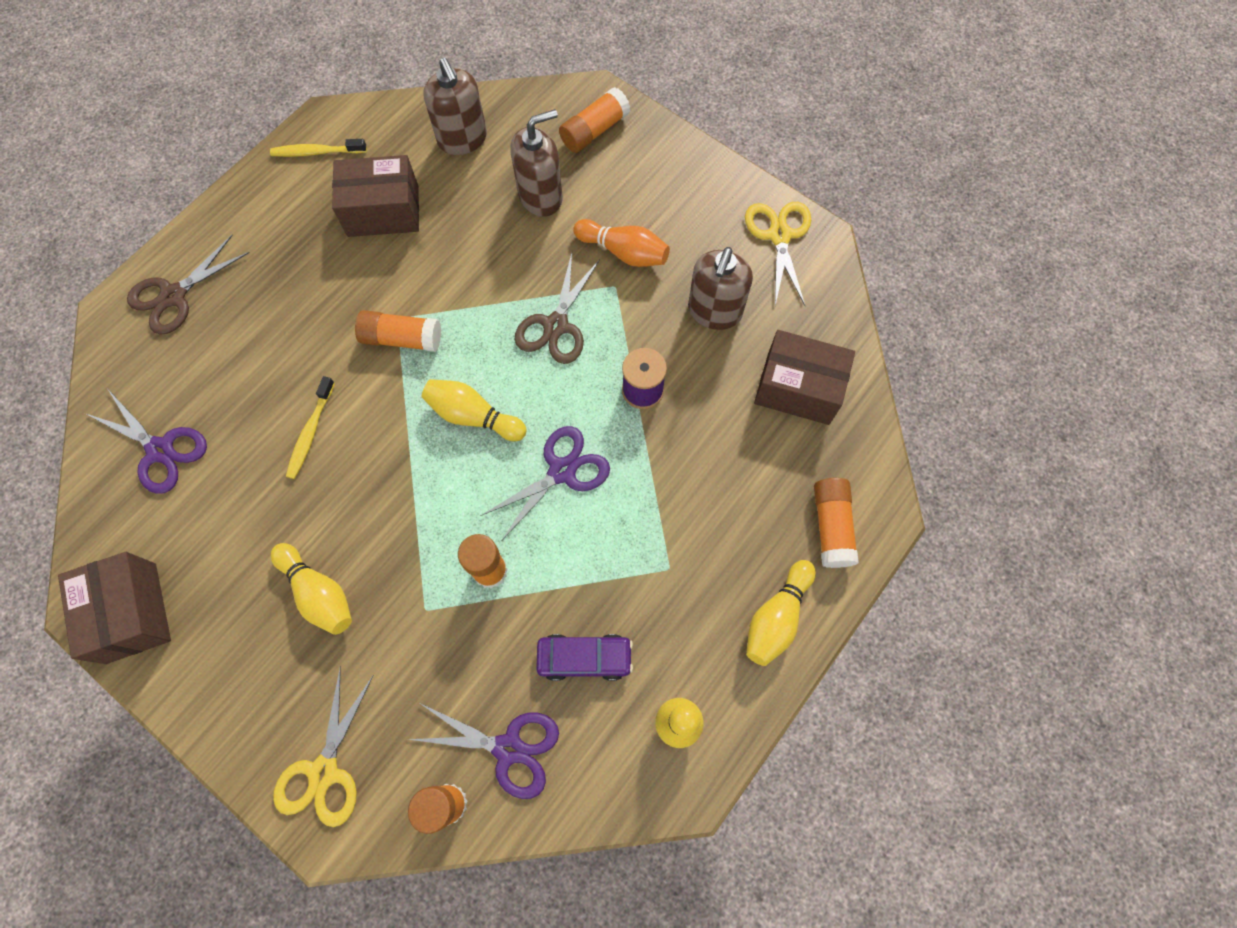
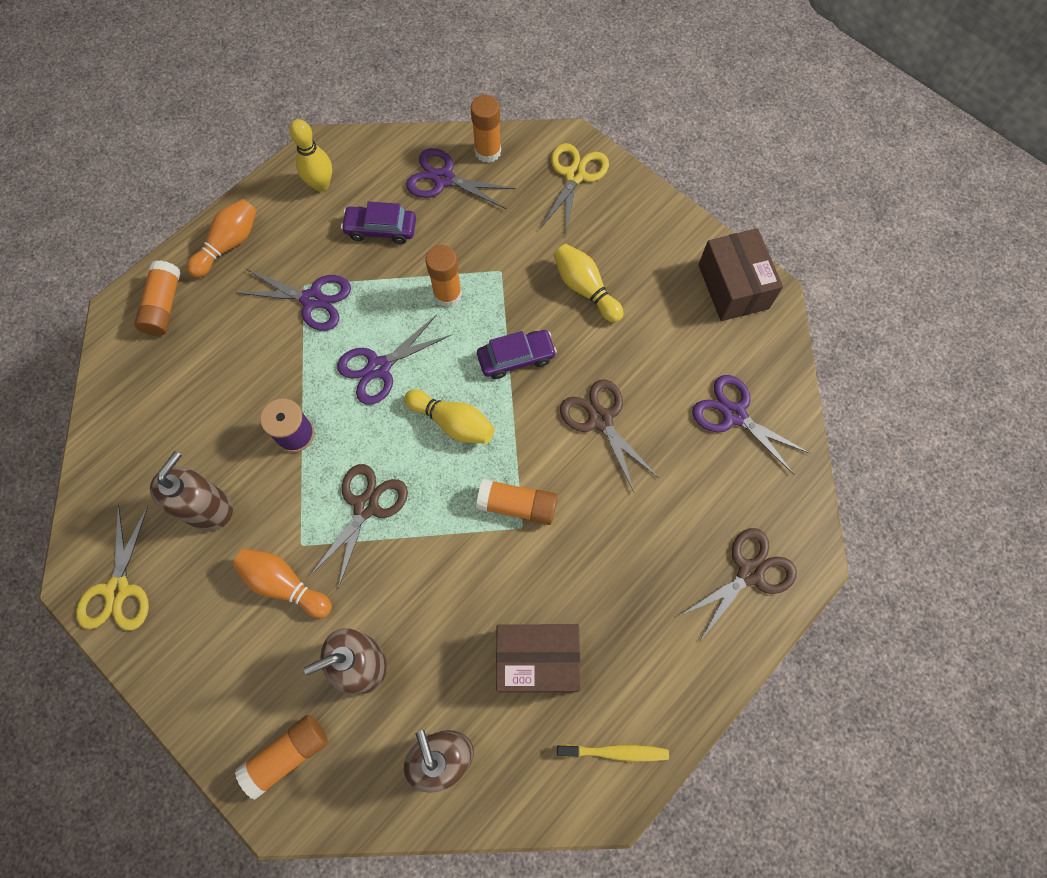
camera: 175 degrees left, 0 degrees up
(310, 433) = (600, 419): yellow toothbrush -> brown scissors
(404, 496) = (516, 358): none -> purple car
(655, 549) = (312, 300): none -> purple scissors
(776, 617) = (229, 244): yellow bowling pin -> orange bowling pin
(798, 388) = (153, 424): brown box -> none

